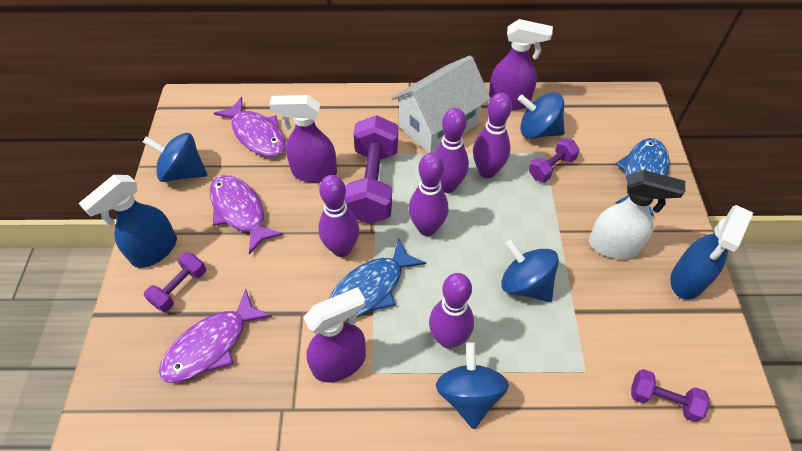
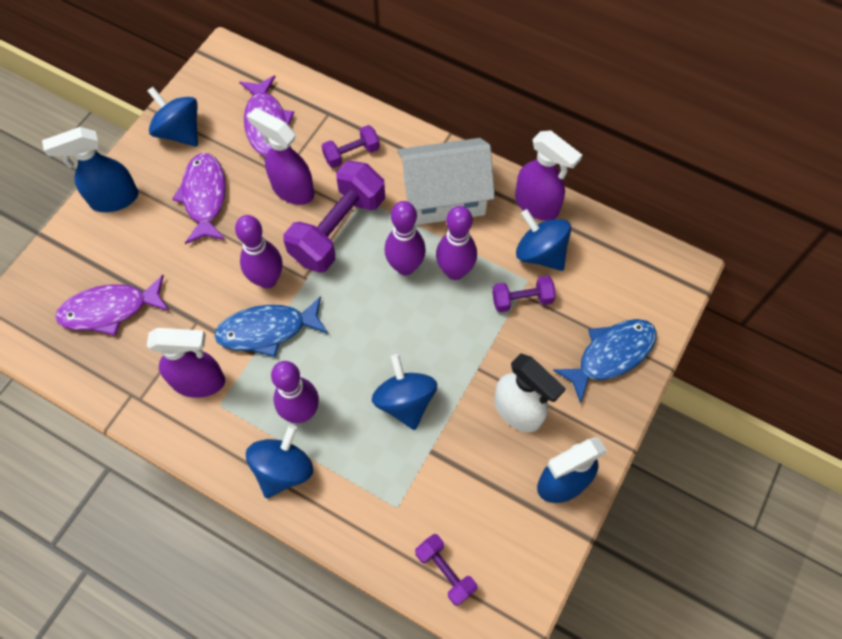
camera: 30 degrees right, 10 degrees up
(180, 288) = (115, 245): purple dumbbell -> purple dumbbell (351, 154)
(427, 228) = (356, 299): purple bowling pin -> none

